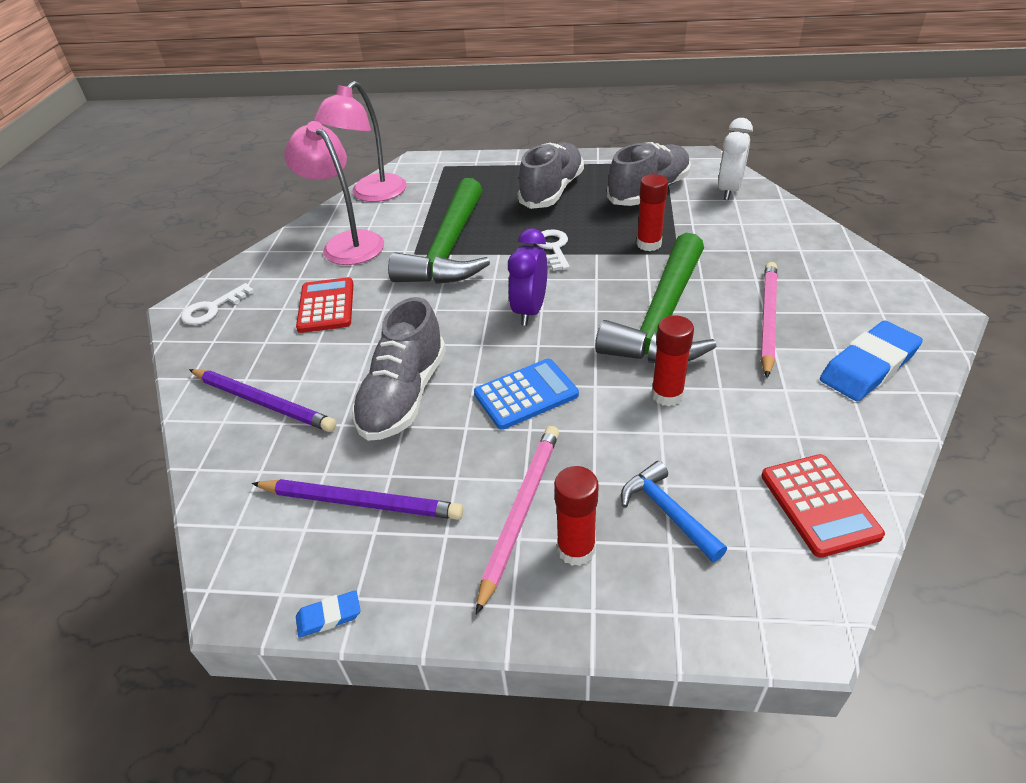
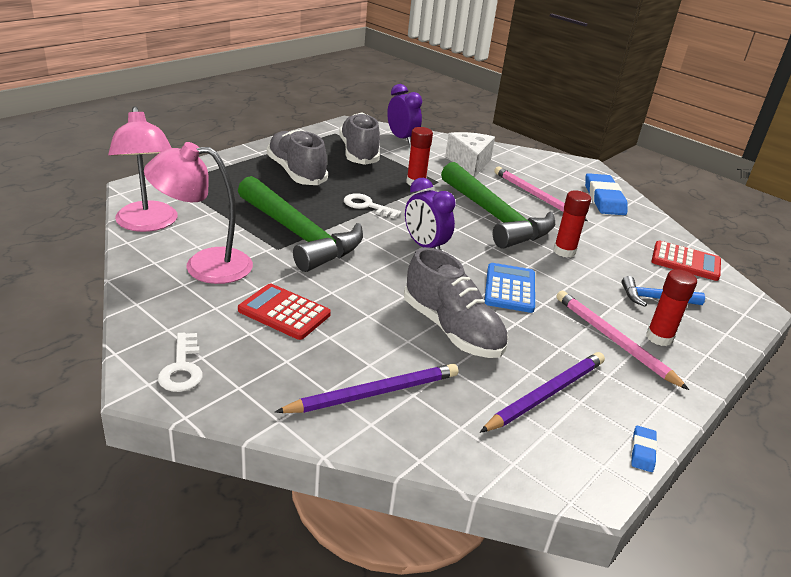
camera: 60 degrees left, 10 degrees down
(729, 191) = (401, 138): white clock -> purple clock
(758, 247) = (469, 163): none -> white cheese

